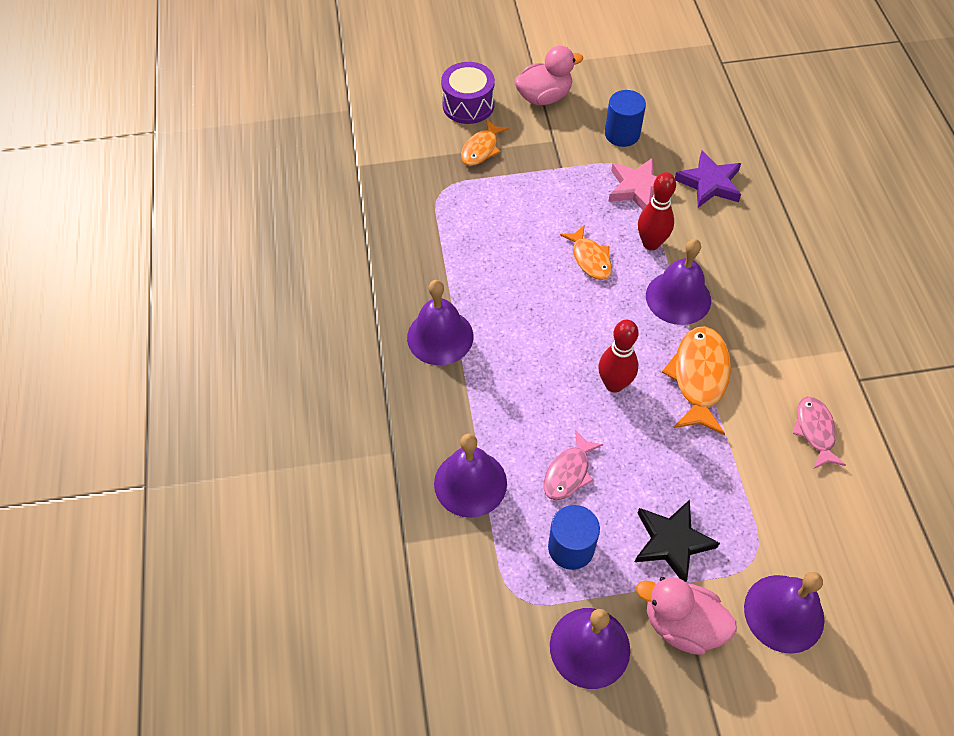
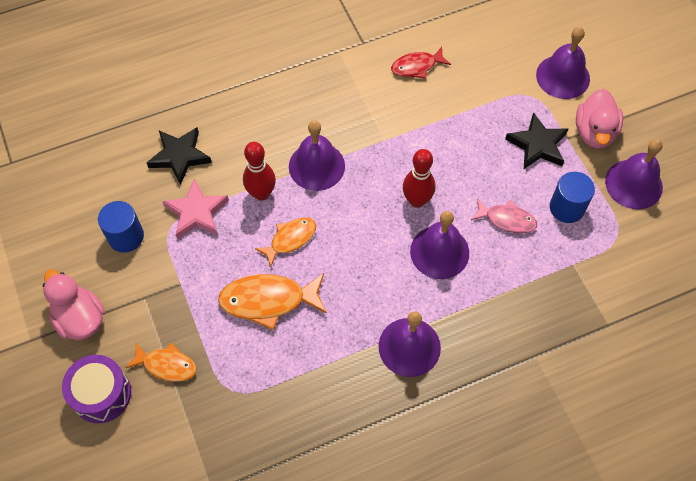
camera: 105 degrees left, 5 degrees up
(470, 483) = (541, 288): purple bell -> purple bell (439, 252)
(699, 377) = (392, 143): orange fish -> orange fish (268, 300)
(709, 183) = (179, 156): purple star -> black star
(815, 431) = (417, 66): pink fish -> red fish

